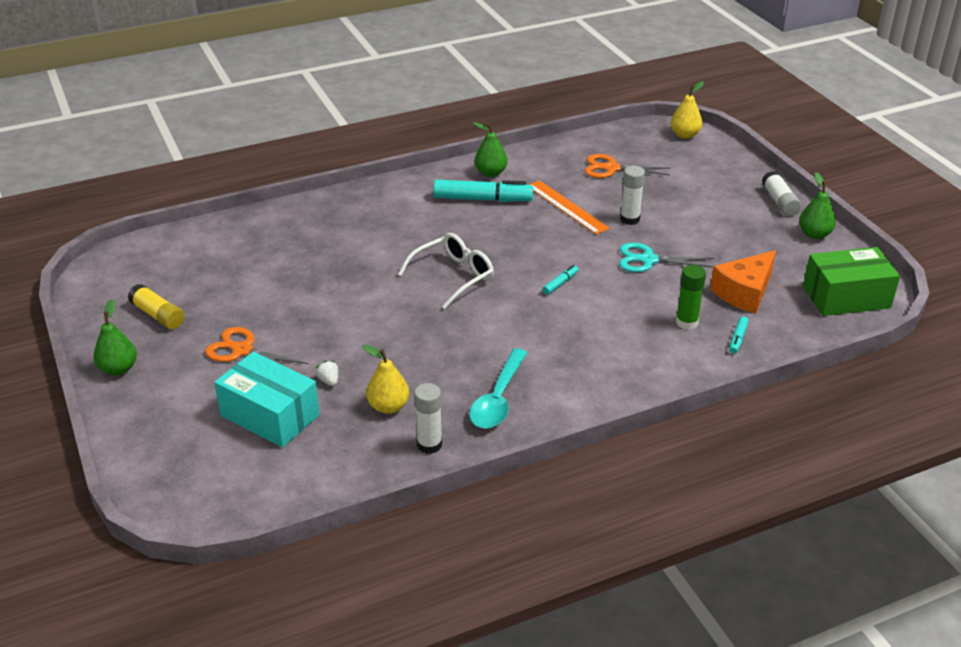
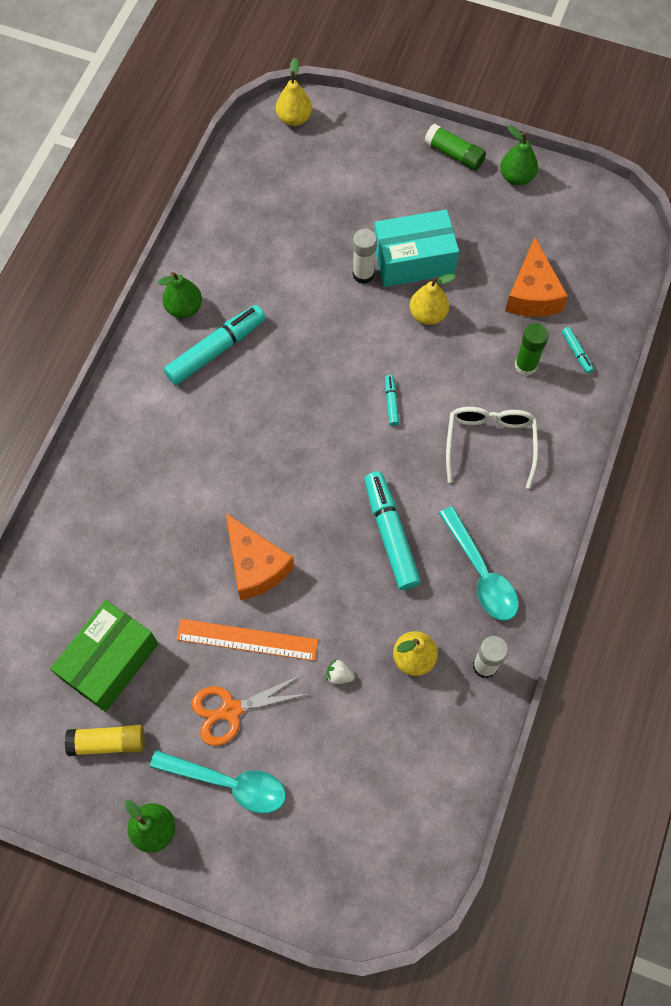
camera: 45 degrees left, 30 degrees up
(188, 380) = (228, 783): none -> turquoise spoon
(270, 415) = (338, 753): turquoise box -> turquoise box (413, 260)
(359, 299) = (255, 565): none -> orange cheese
(454, 276) = (300, 468): white glasses -> white glasses (489, 443)
(465, 340) = (390, 534): none -> turquoise marker
(567, 207) = (297, 301): orange ruler -> orange ruler (247, 639)
(611, 168) = (280, 217): orange scissors -> none
(648, 260) = (428, 314): turquoise scissors -> yellow pear
(779, 202) = (454, 154): white glue stick -> green glue stick
(846, 297) = (604, 237): green box -> green box (110, 661)

